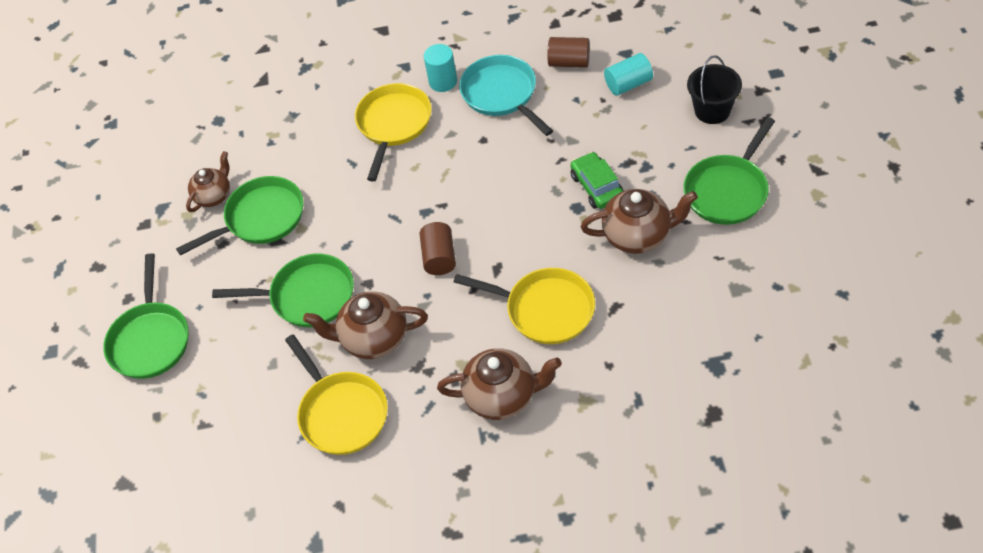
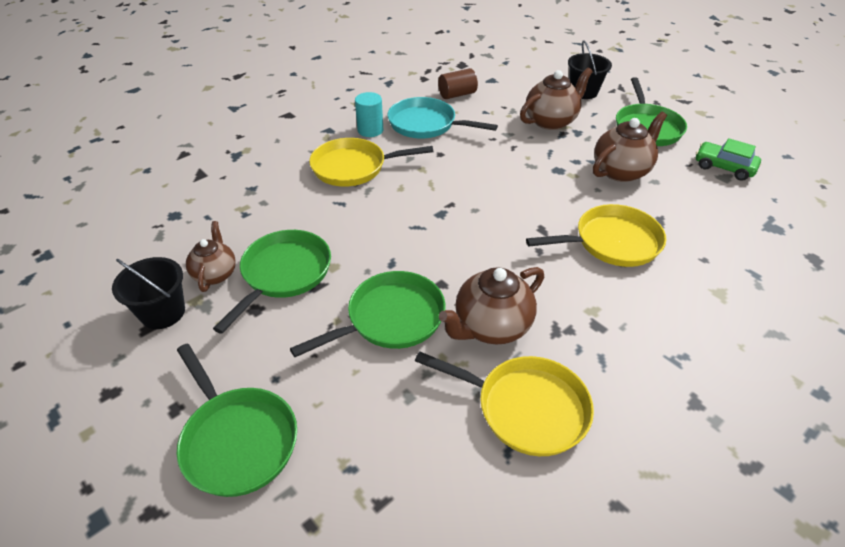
camera: 40 degrees left, 10 degrees down
(160, 215) = (163, 312): none -> black bucket
(393, 125) = (354, 167): yellow pan -> yellow pan turned 75 degrees counterclockwise
(439, 257) = (486, 240): brown cylinder -> none
(502, 396) = (653, 320): brown teapot -> brown teapot (551, 121)
(597, 187) = (558, 154): green car -> green car (724, 167)
(628, 84) = (512, 94): turquoise cylinder -> none

